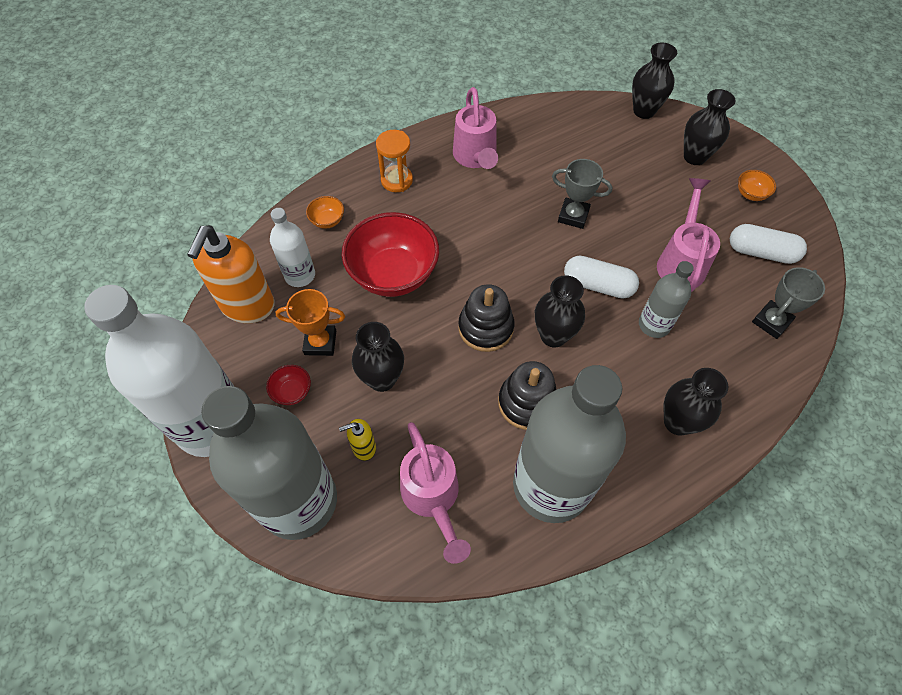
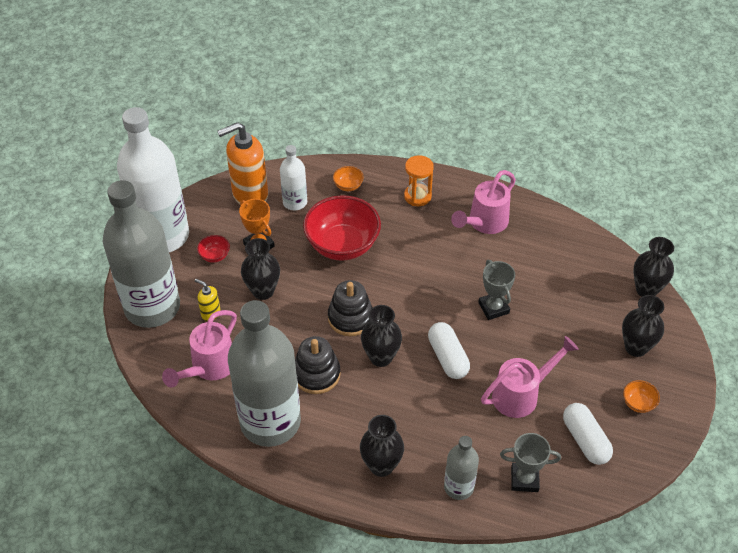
camera: 50 degrees right, 10 degrees down
(654, 325) = (447, 409): grey bottle -> grey bottle (458, 487)

